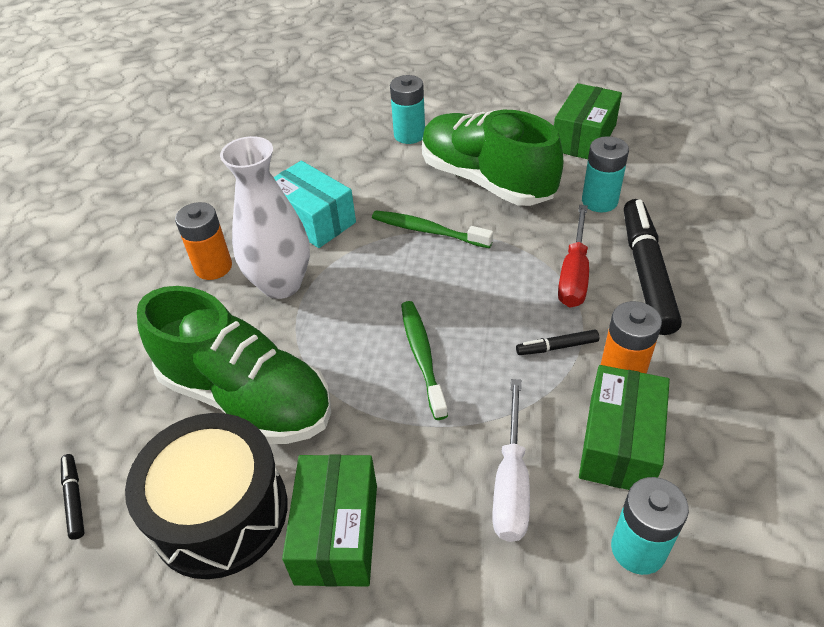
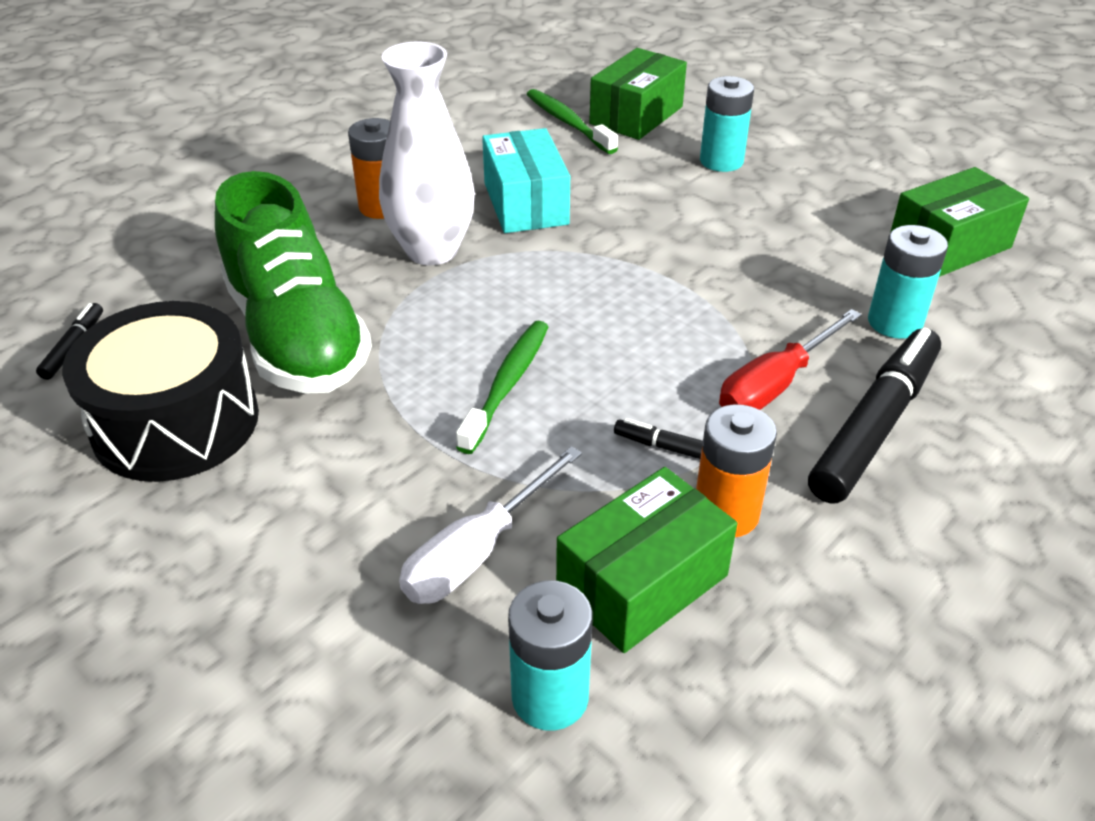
camera: 30 degrees right, 5 degrees down
(337, 533) = (258, 499): green box -> green box (636, 115)
(428, 231) = (642, 266): green toothbrush -> green toothbrush (568, 123)
(486, 180) = (767, 242): green shoe -> none

